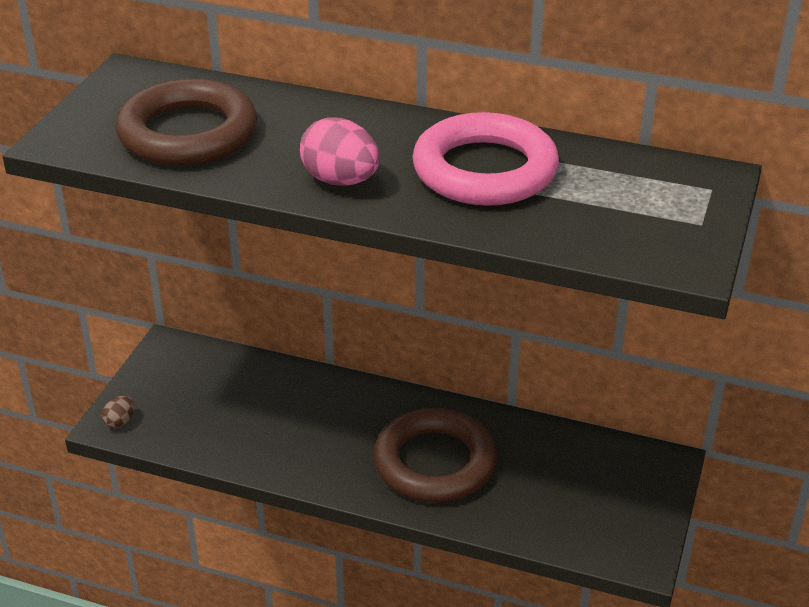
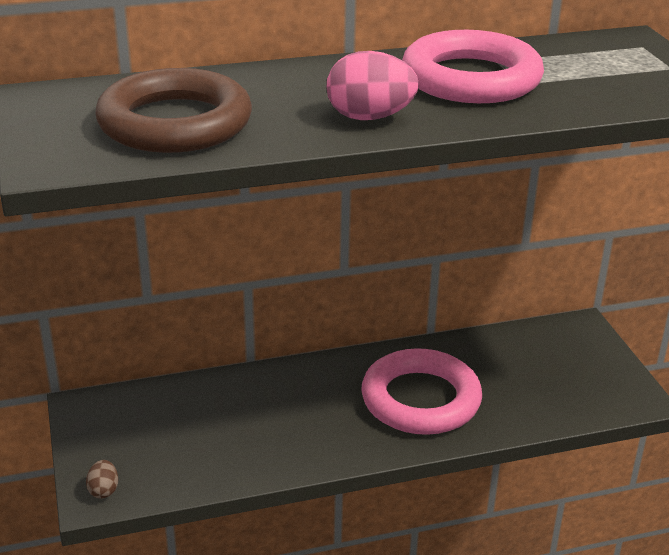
camera: 35 degrees left, 5 degrees down
(435, 462) = (421, 399): brown ring -> pink ring

